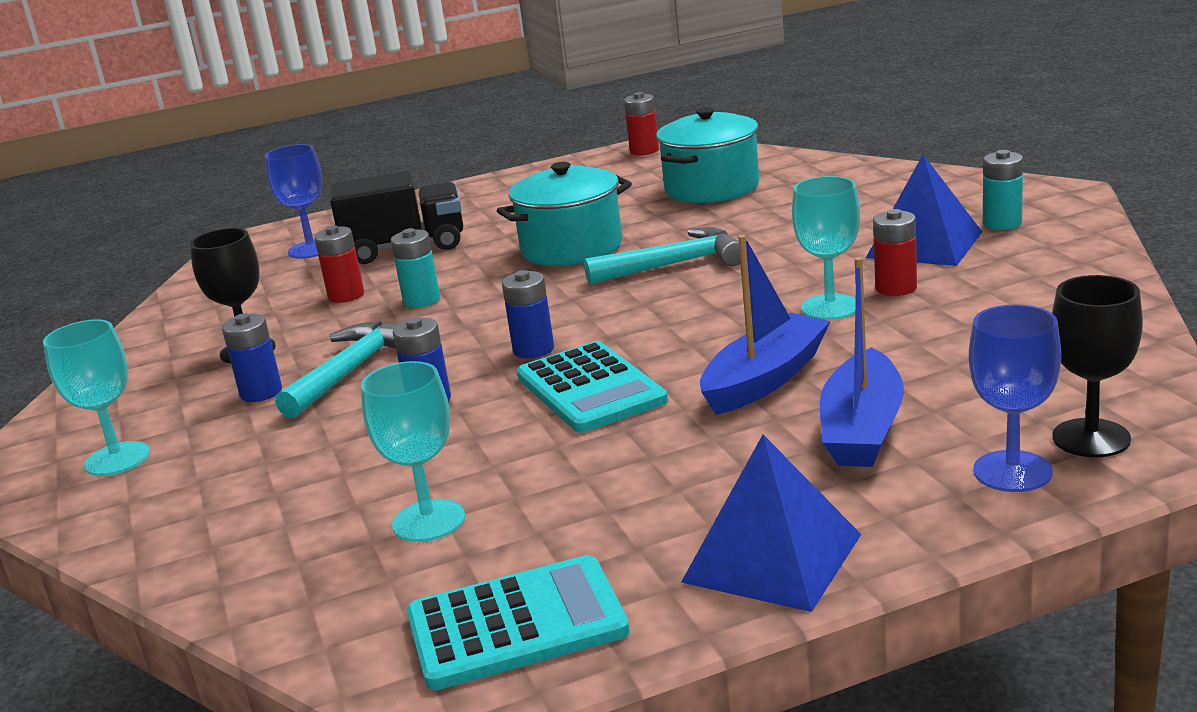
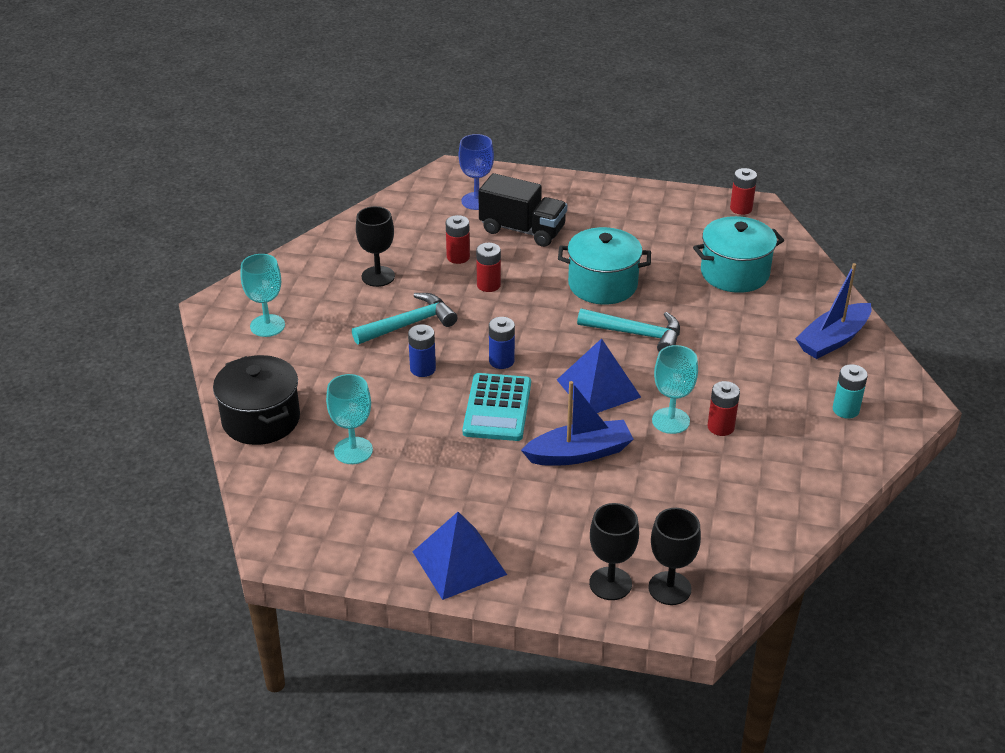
camera: 30 degrees right, 15 degrees up
(221, 558) = (261, 419): none -> black pot
(261, 392) = (358, 315): blue battery -> none
(421, 300) = (488, 285): turquoise battery -> red battery
(516, 624) = (333, 531): turquoise calculator -> none
(862, 429) = (581, 515): blue boat -> blue boat (833, 340)
(924, 244) = (781, 401): blue pyramid -> blue pyramid (598, 388)
(1012, 471) = (610, 583): blue goblet -> black goblet

